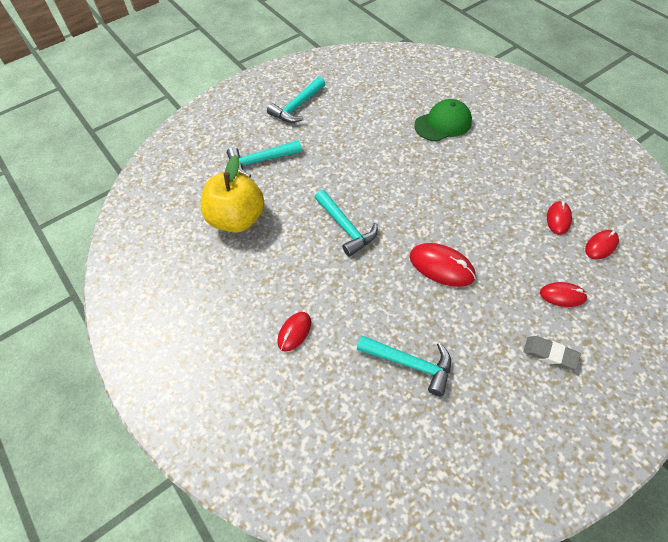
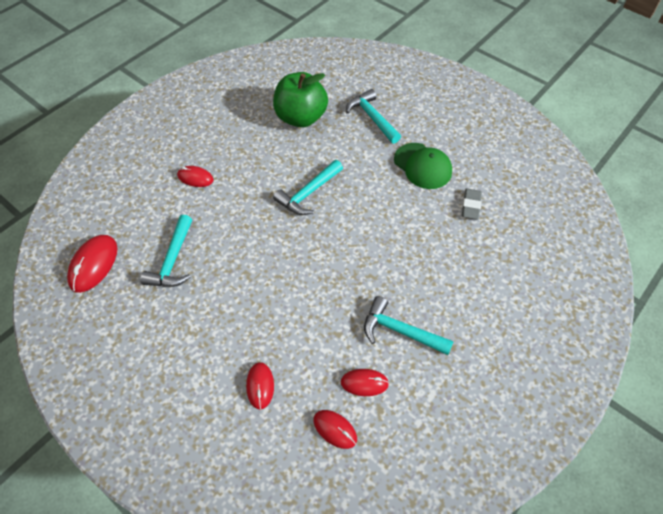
camera: 75 degrees right, 0 degrees up
(237, 219) = (301, 118): yellow apple -> green apple
(297, 107) = (454, 128): turquoise hammer -> turquoise hammer (400, 331)
(441, 266) = (278, 274): red mouse -> red mouse (94, 264)
(443, 123) = (479, 257): green cap -> green cap (422, 166)
(550, 354) = (191, 373): grey eraser -> grey eraser (471, 206)

